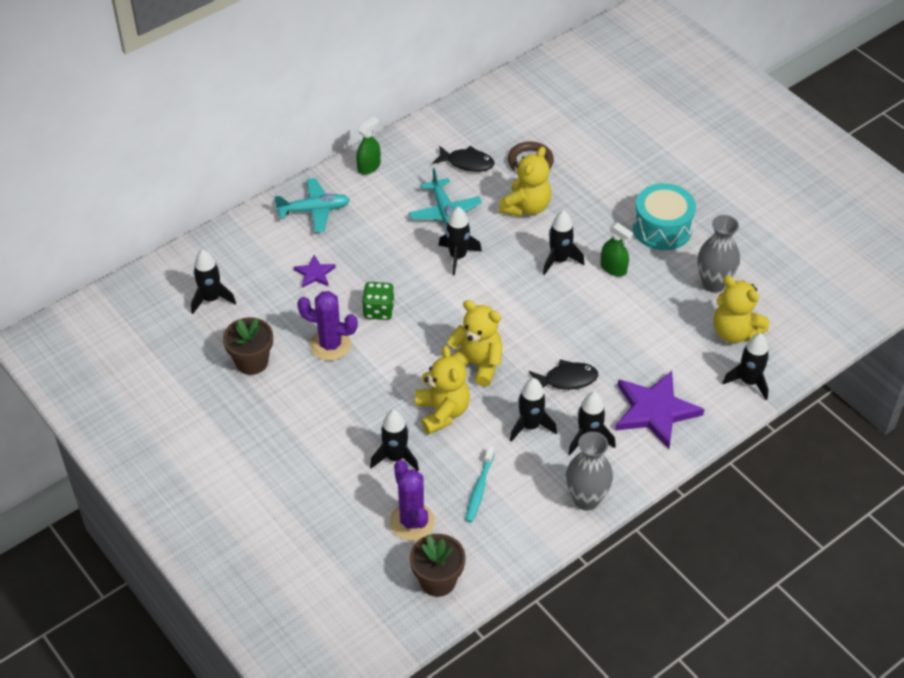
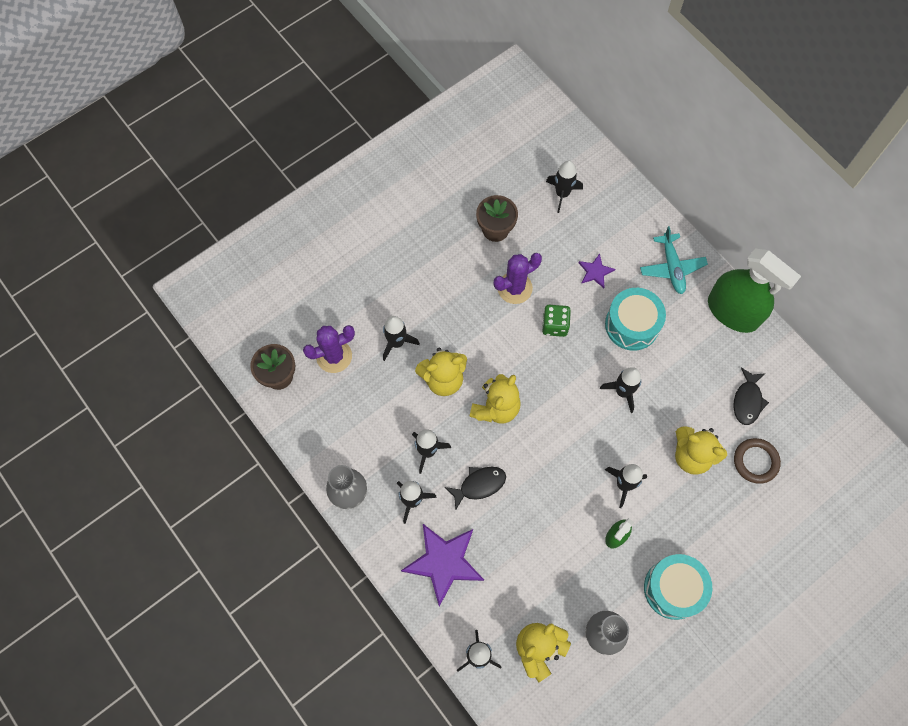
camera: 90 degrees right, 20 degrees up
(330, 345) = (514, 288): purple cactus -> purple cactus turned 45 degrees clockwise
(369, 167) = (732, 312): green spray bottle -> green spray bottle, size x2.18
(380, 246) = (632, 325): none -> turquoise drum
(445, 212) = (679, 380): turquoise plane -> none
(479, 488) = (364, 408): turquoise toothbrush -> none
(567, 379) = (479, 485): black fish -> black fish turned 105 degrees counterclockwise

